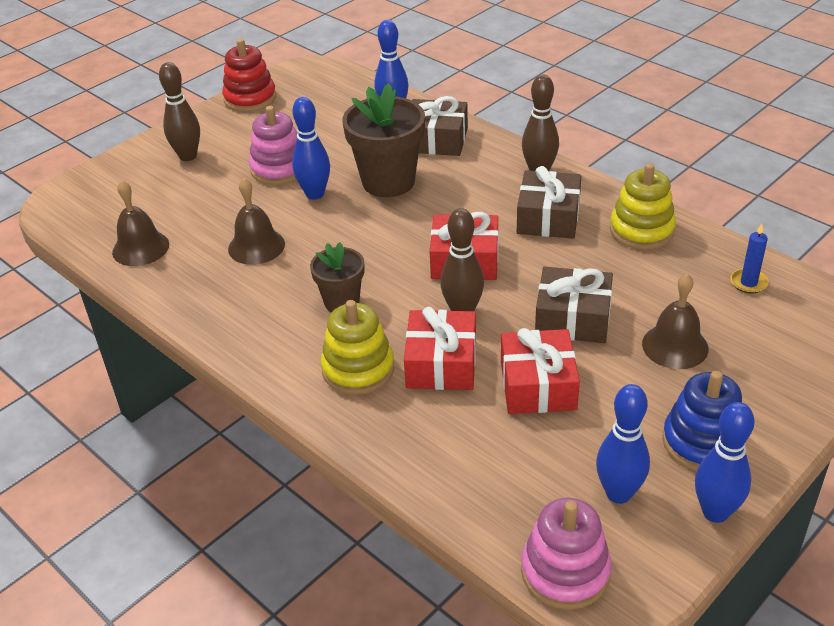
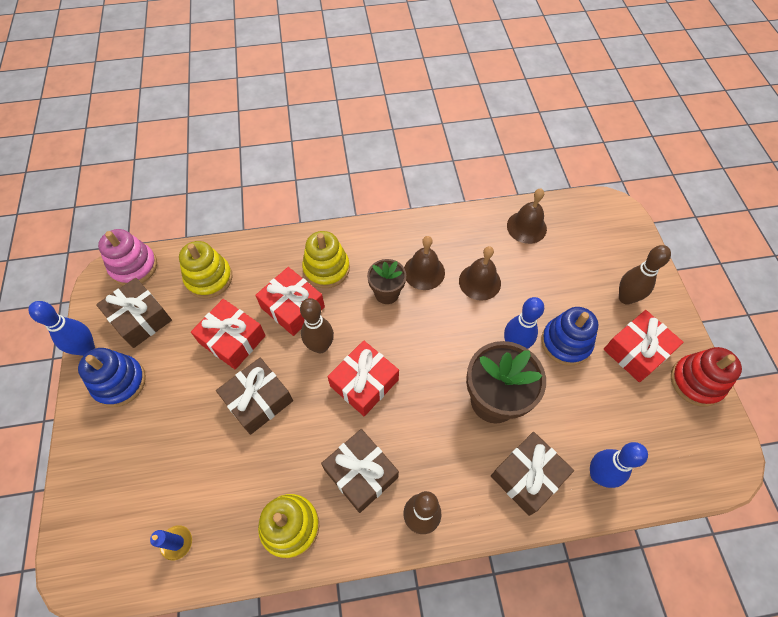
camera: 125 degrees right, 20 degrees up
(248, 132) = (636, 351): none -> red gift
(279, 169) = (566, 342): pink stacking toy -> blue stacking toy
(489, 469) = (209, 278): none -> yellow stacking toy
(618, 493) = (140, 318): blue bowling pin -> brown gift
(675, 346) = (183, 436): brown bell -> brown bell (424, 272)

